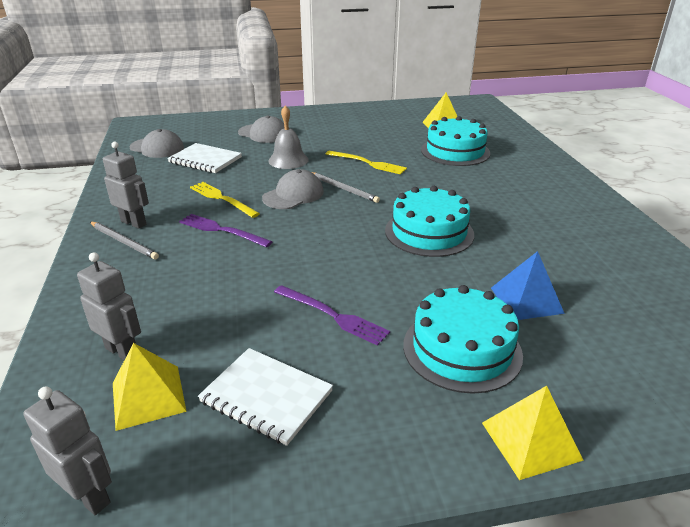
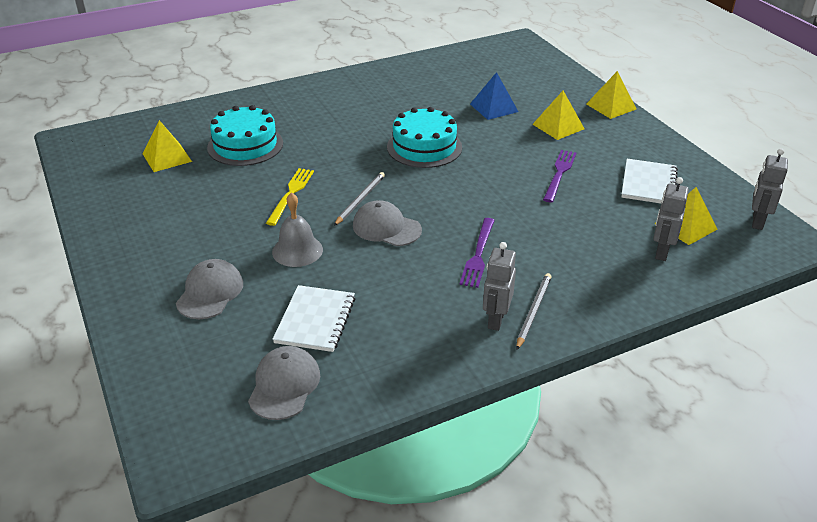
camera: 105 degrees left, 5 degrees up
(222, 199) = (415, 273): yellow fork -> none
(462, 349) = (558, 126): turquoise cake -> yellow pyramid

